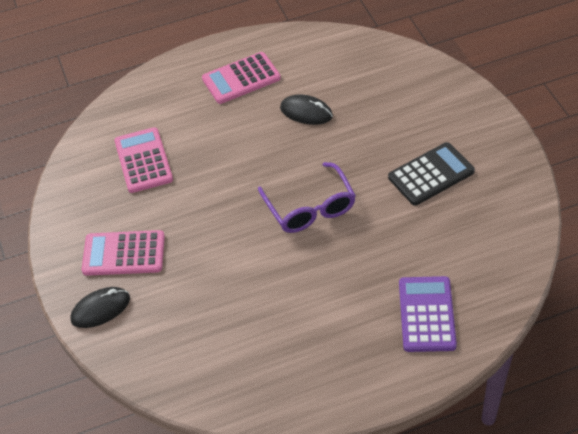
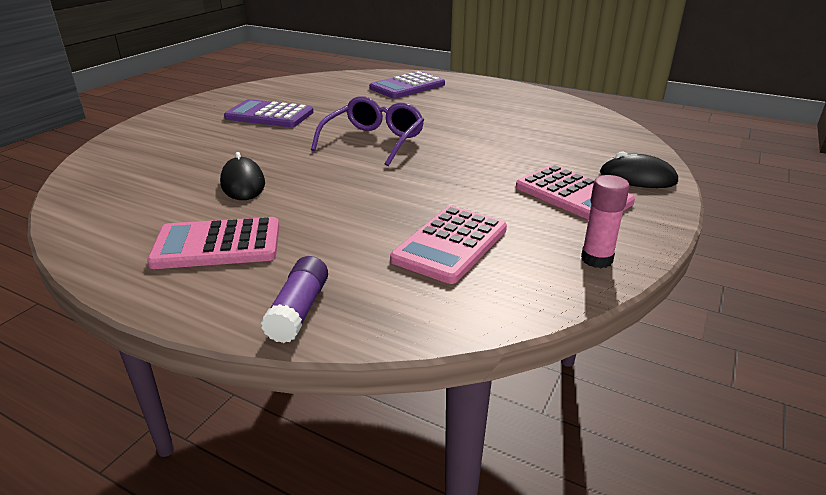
camera: 135 degrees left, 20 degrees down
(67, 206) = (596, 259): none -> pink glue stick
(156, 84) = (299, 310): none -> purple glue stick
(241, 79) = (217, 245): pink calculator -> pink calculator turned 150 degrees clockwise
(431, 174) = (269, 115): black calculator -> purple calculator

